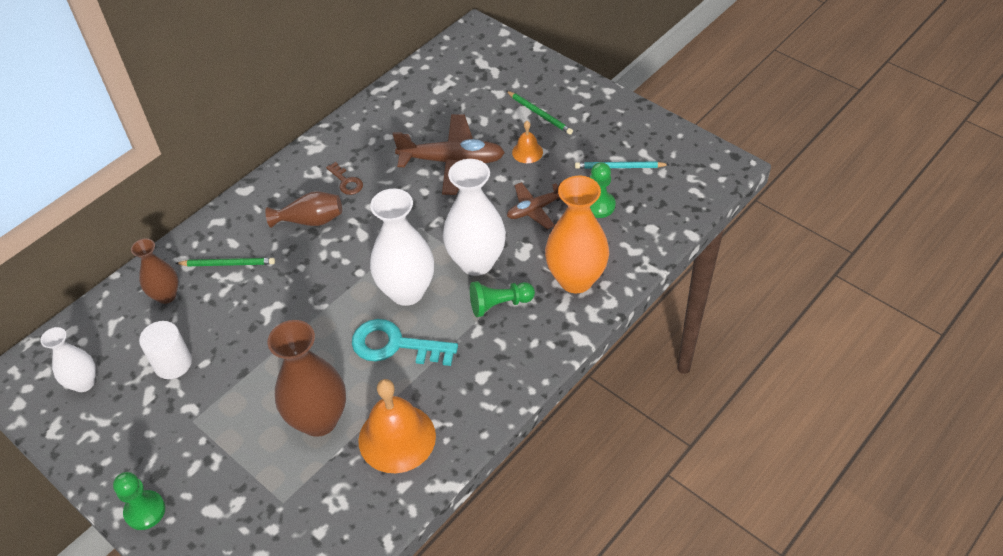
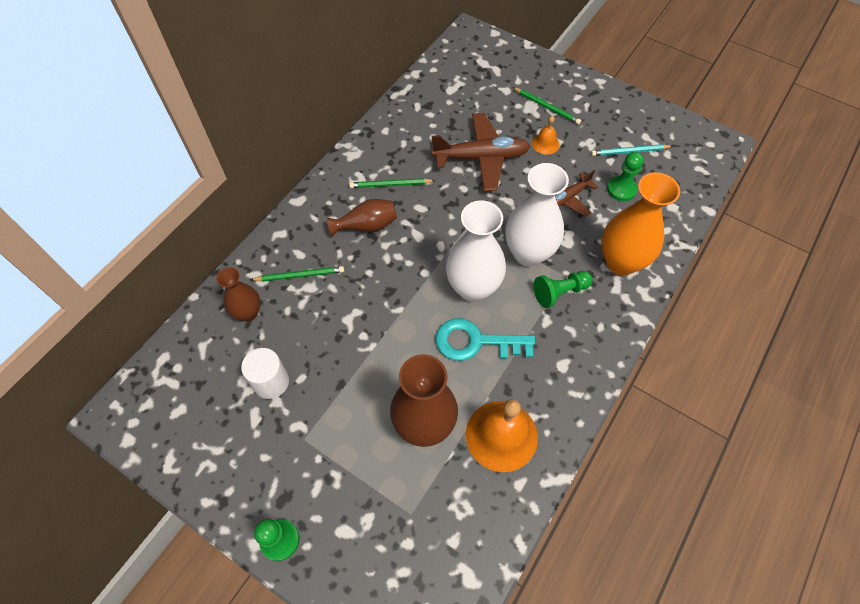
camera: 10 degrees left, 10 degrees up
(83, 383) = (188, 411): white vase -> none
(346, 182) = (390, 185): brown key -> green pencil

